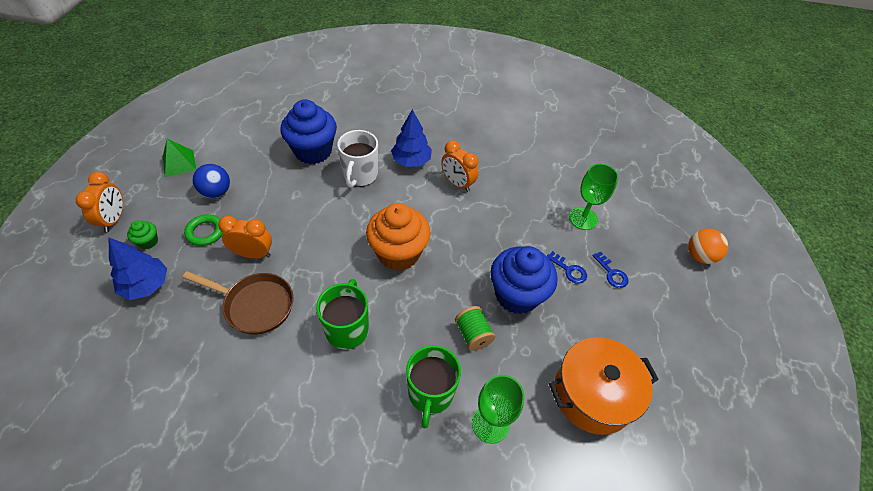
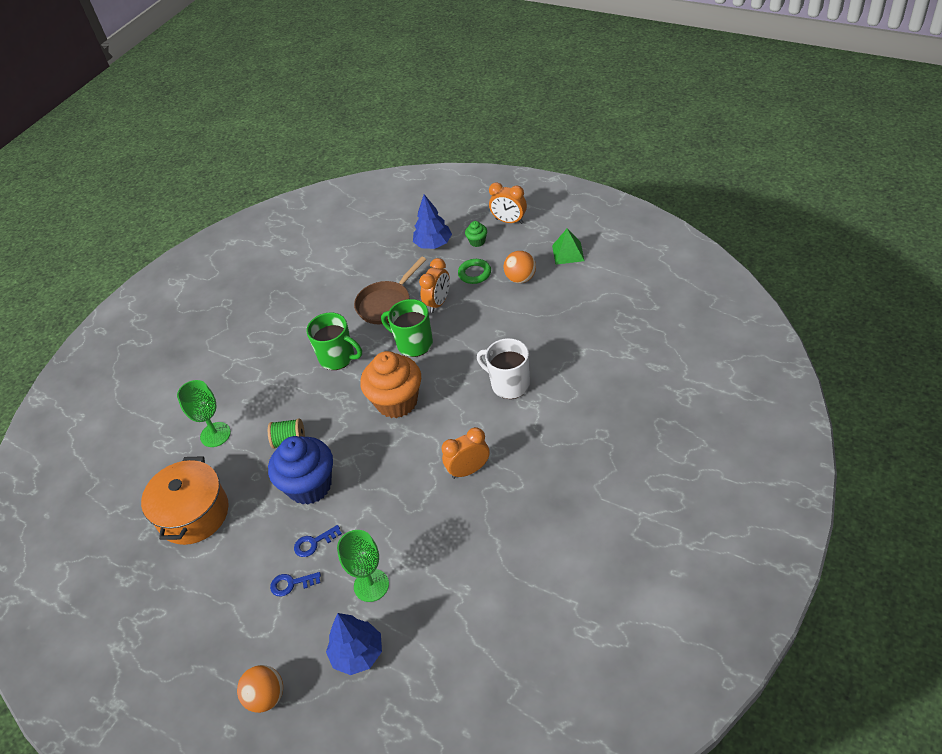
camera: 120 degrees right, 5 degrees down
(216, 192) = (520, 278): blue ball -> orange ball
(313, 151) = (558, 349): blue cupcake -> none
(411, 161) = (518, 433): blue tree -> blue tree (358, 653)
(430, 394) = (258, 402): green mug -> green mug (413, 344)

